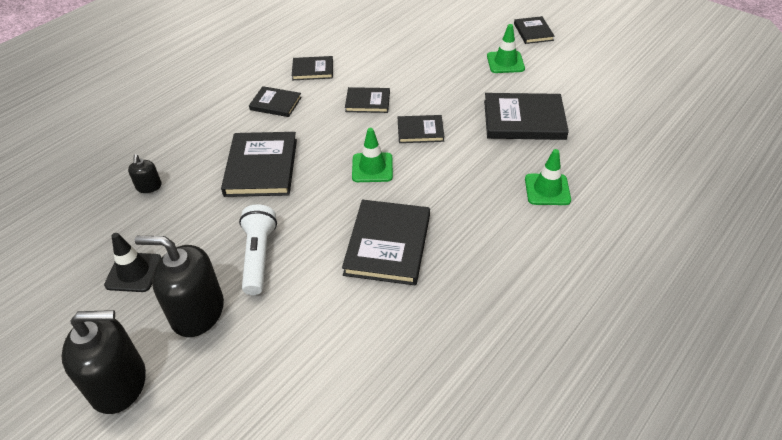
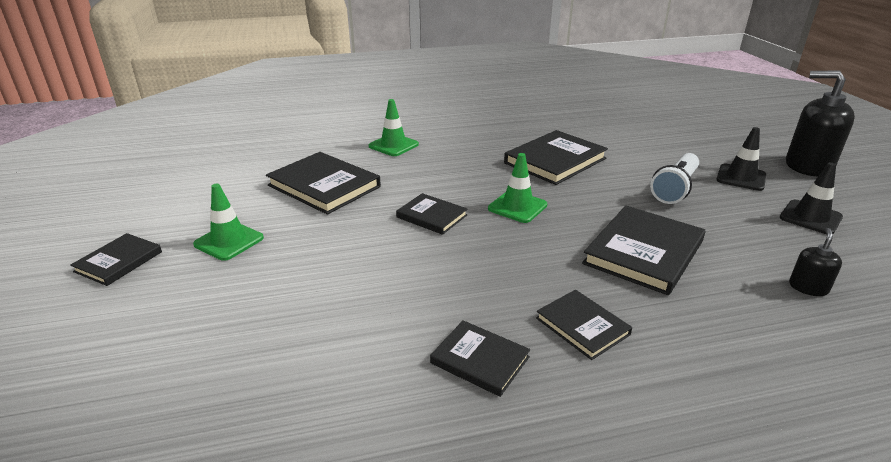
camera: 145 degrees left, 15 degrees down
(197, 312) = (741, 177): black soap dispenser -> black traffic cone
(367, 102) = (451, 270): black book -> none

